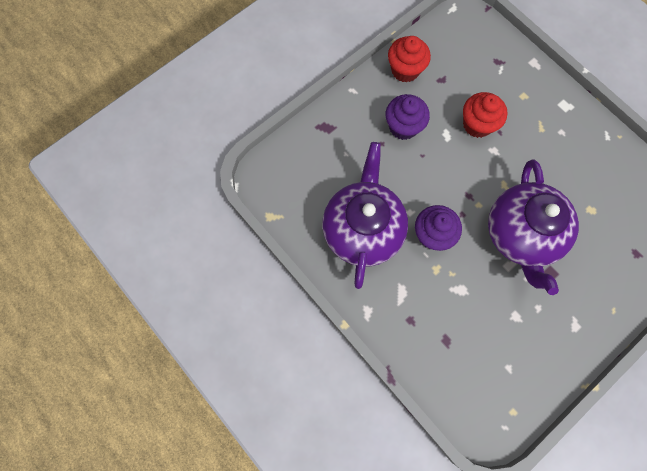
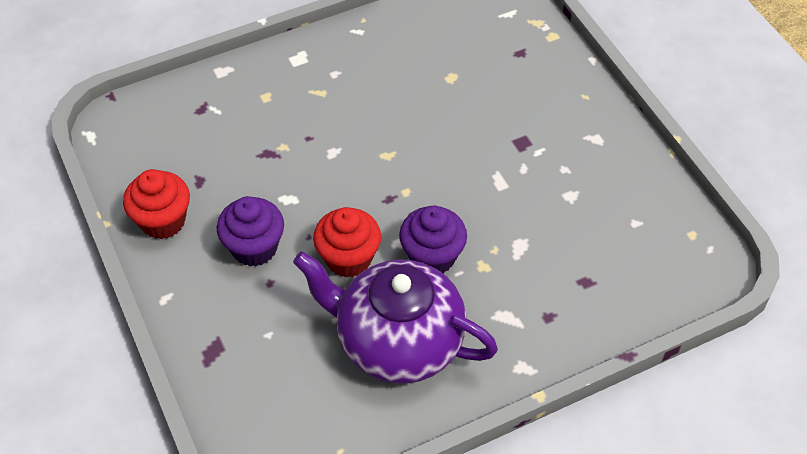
camera: 75 degrees left, 20 degrees down
(477, 124) = (287, 159): red cupcake -> red cupcake (348, 258)
(521, 235) = (463, 158): purple teapot -> none

